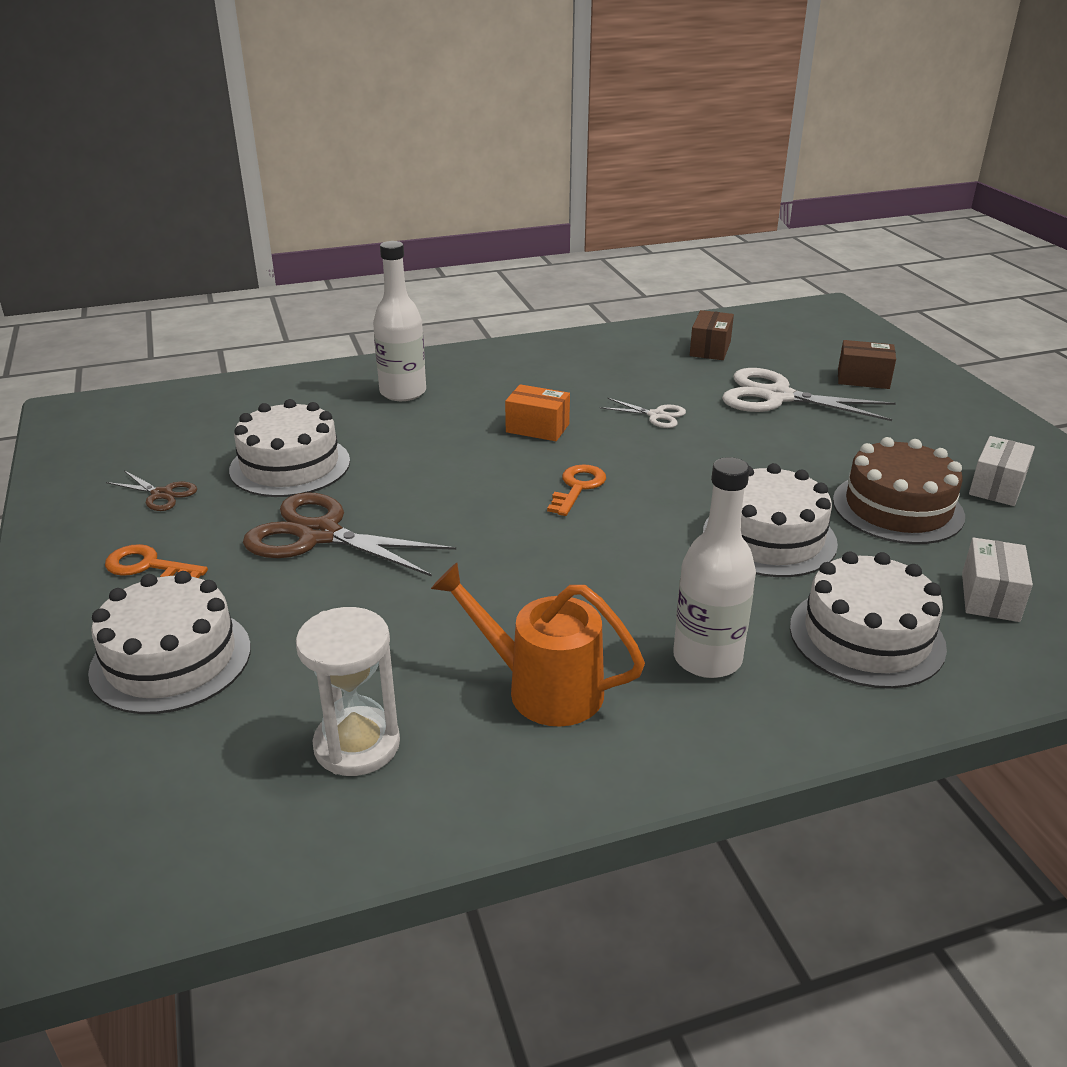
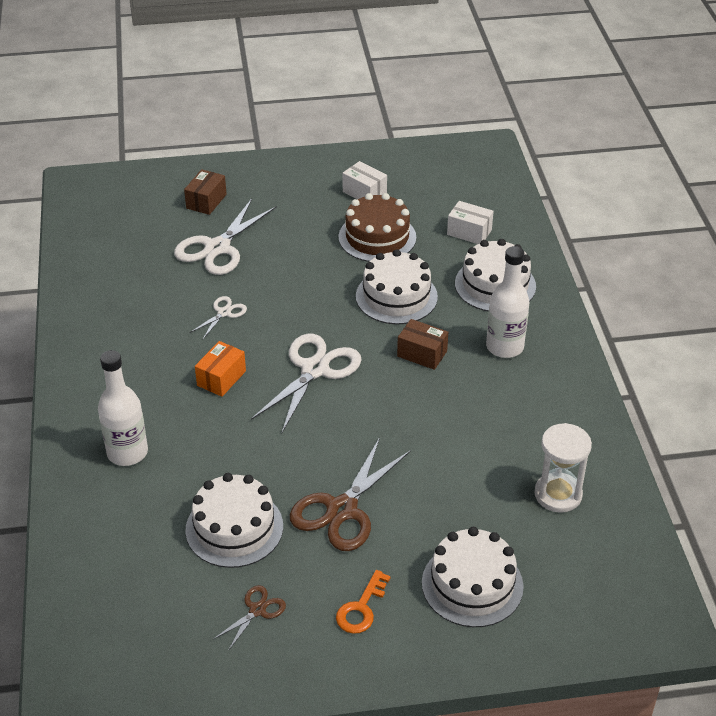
camera: 80 degrees left, 10 degrees up
(541, 688) = (520, 415): orange watering can -> none
(578, 487) = (315, 369): orange key -> white scissors
(710, 349) = (122, 262): brown box -> brown box (422, 354)

